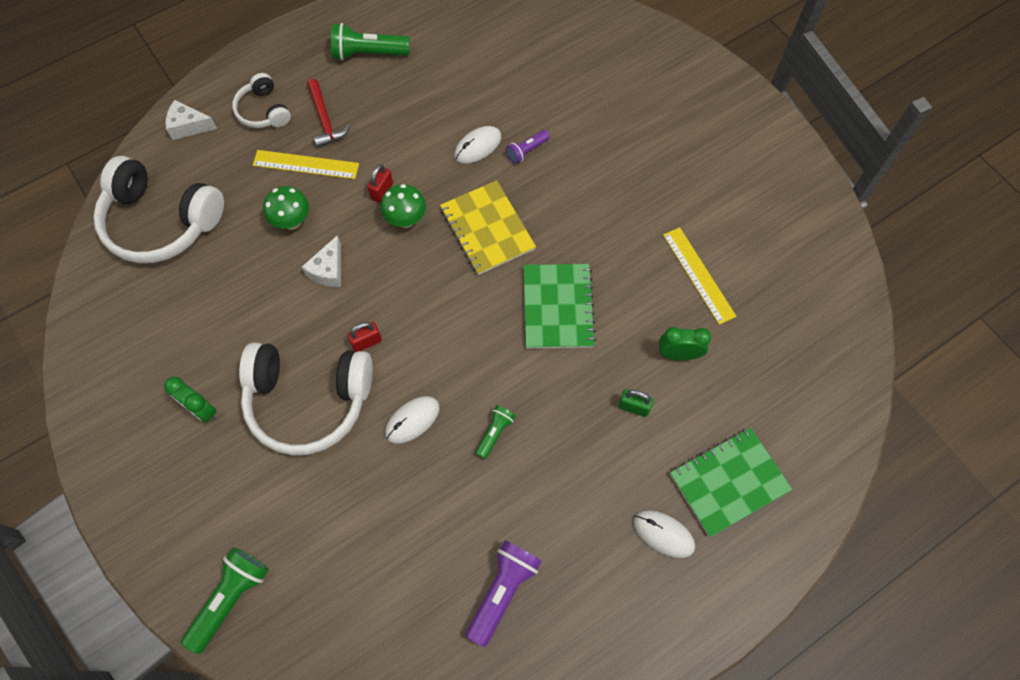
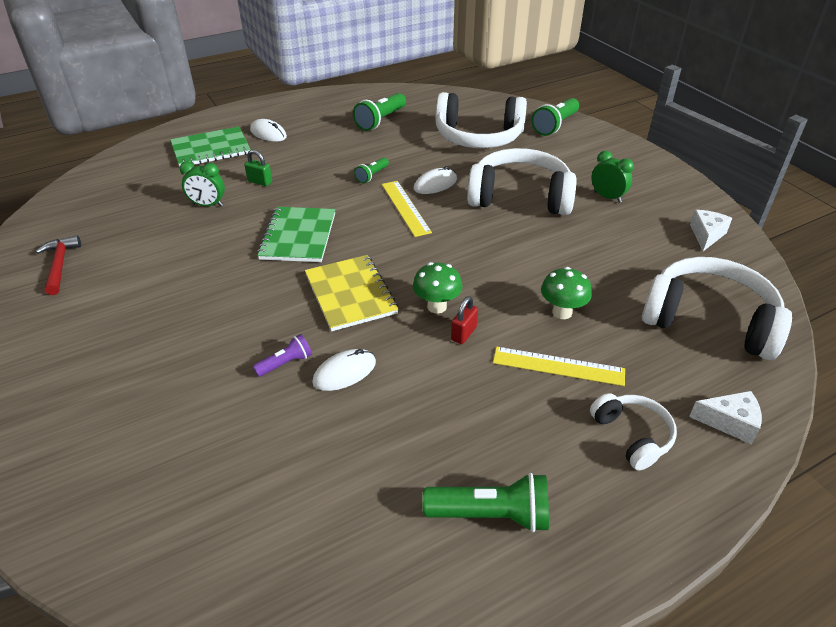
camera: 175 degrees left, 25 degrees down
(325, 120) = (543, 417): red hammer -> red hammer (60, 265)
(328, 270) = (515, 272): white cheese -> white cheese (706, 235)
(351, 550) = (478, 137): none -> white headphones
(366, 342) = (474, 225): red padlock -> none
(502, 591) = (380, 120): purple flashlight -> green flashlight
(698, 275) = (157, 249): yellow ruler -> yellow ruler (405, 208)

